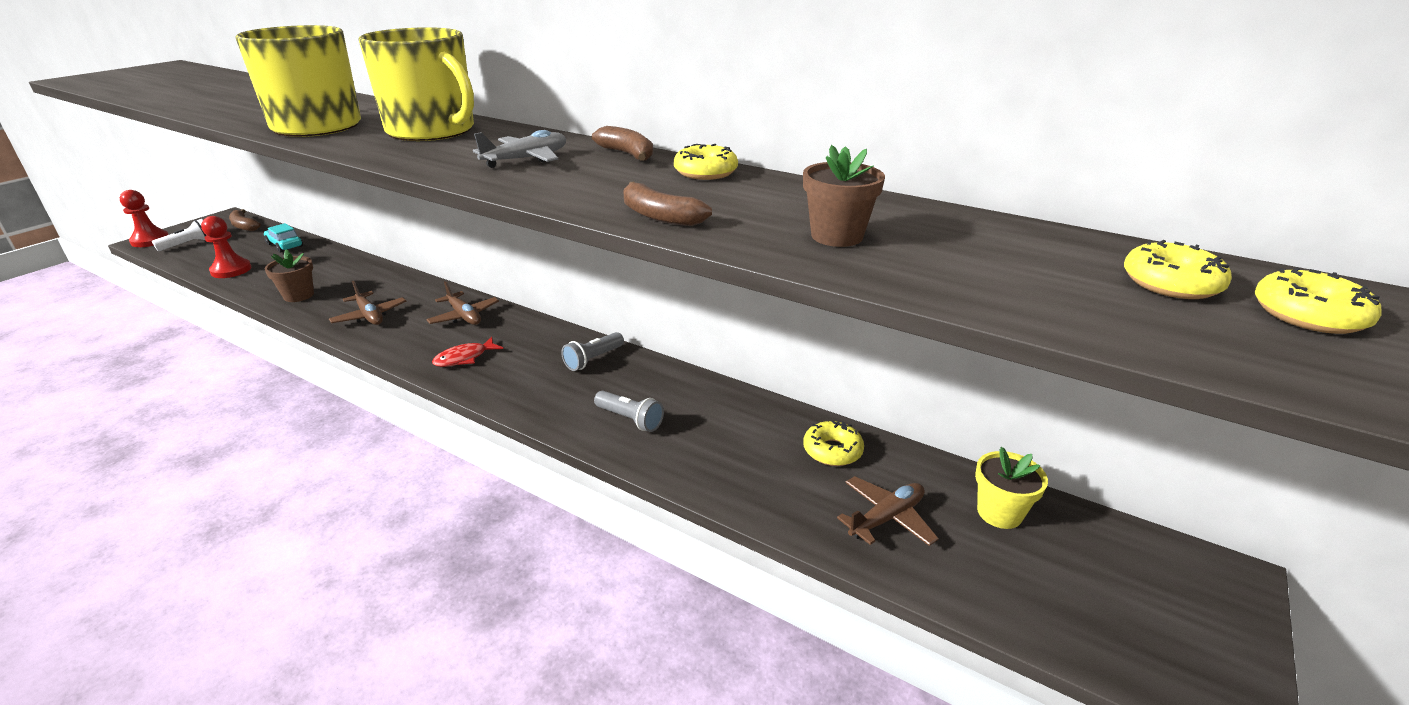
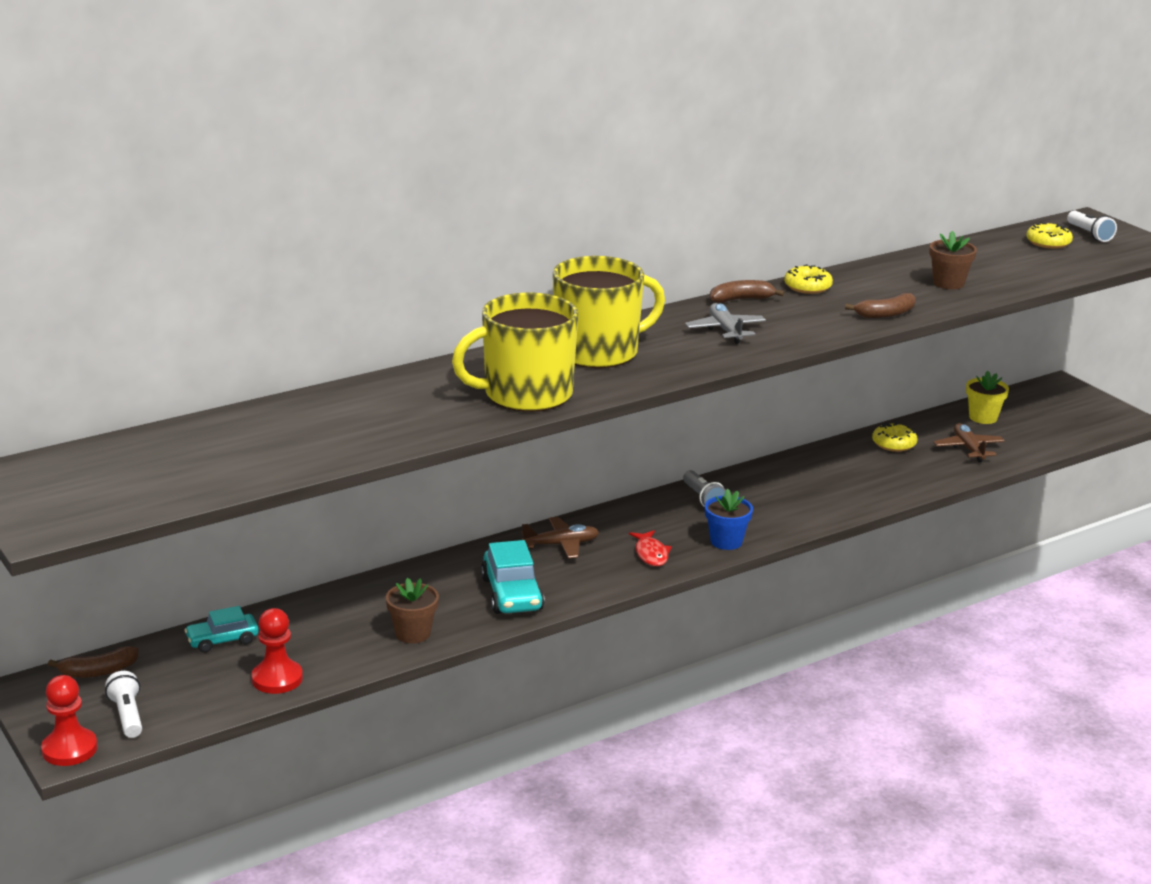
camera: 65 degrees left, 5 degrees down
(369, 316) = (512, 594): brown plane -> turquoise car
(509, 391) = (726, 541): none -> blue flower pot
(630, 419) = (806, 501): grey flashlight -> none
(1308, 315) = (1089, 234): yellow donut -> white flashlight

